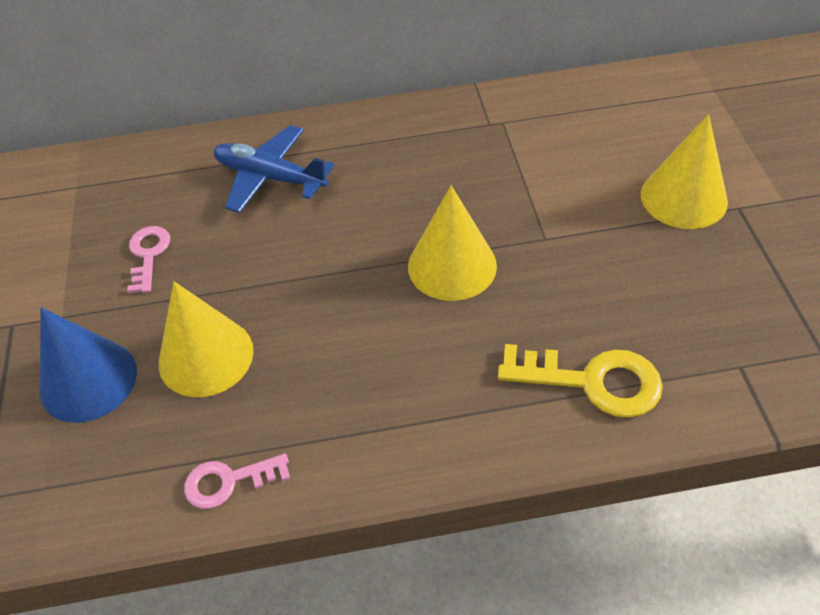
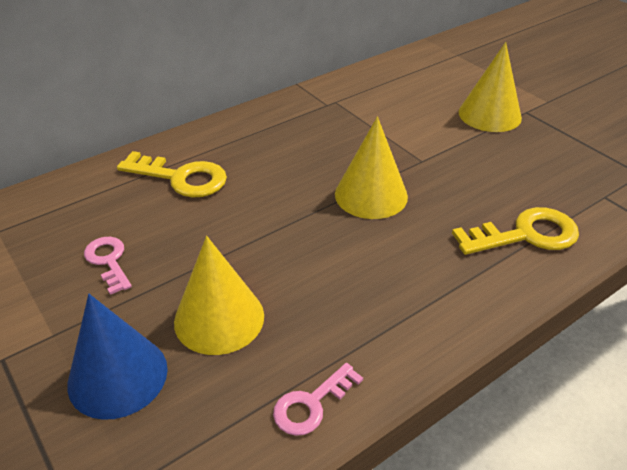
camera: 30 degrees left, 10 degrees down
(270, 177) = (181, 178): blue plane -> yellow key

